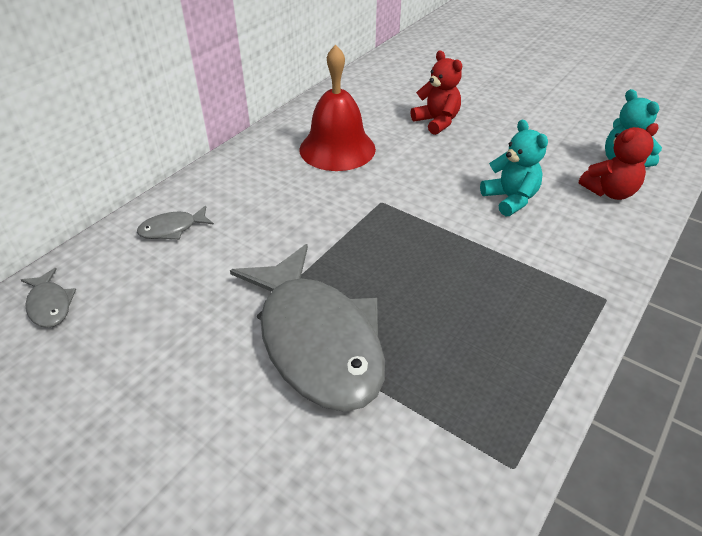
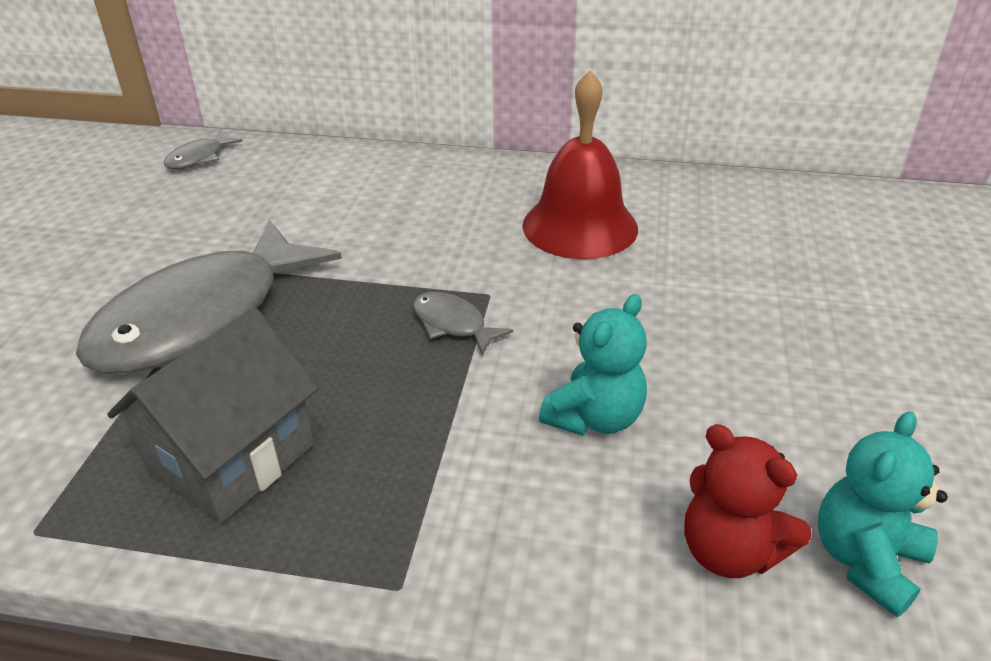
camera: 65 degrees right, 5 degrees down
(172, 229) = (338, 175): grey fish -> grey fish (453, 324)
(436, 122) = (743, 290): red teddy bear -> none
(482, 348) = (232, 459): none -> grey house

